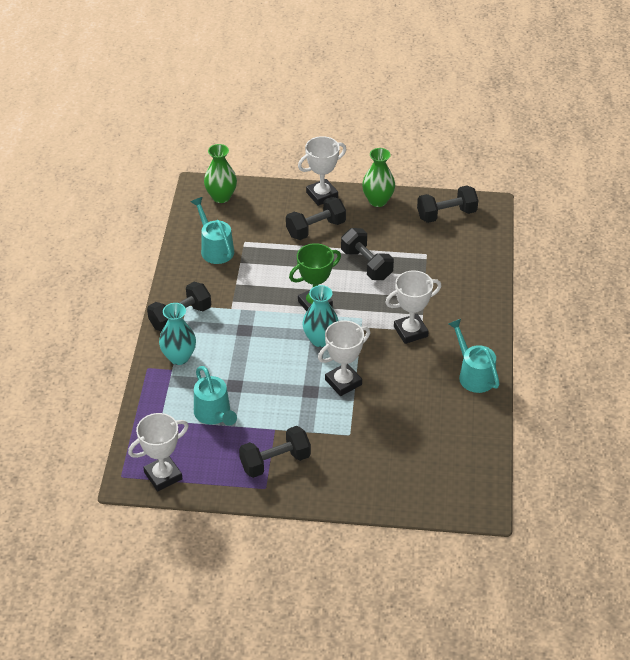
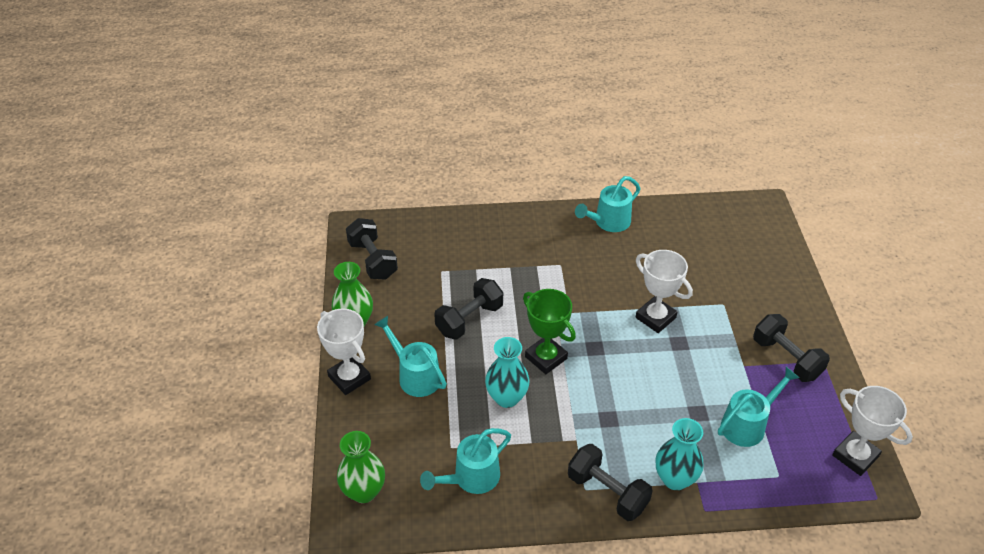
camera: 100 degrees left, 0 degrees up
(315, 229) = (415, 375): black dumbbell -> turquoise watering can
(320, 339) = (600, 345): turquoise vase -> turquoise vase (507, 398)
(410, 331) = (564, 272): white trophy -> none

